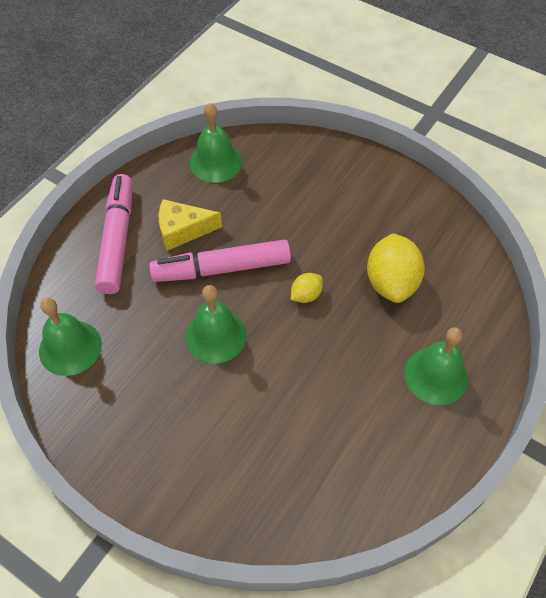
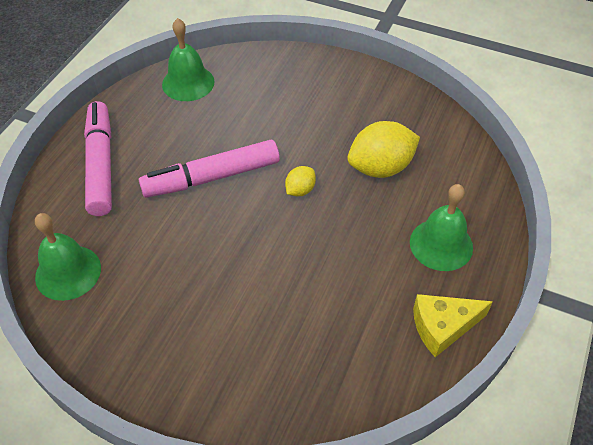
camera: 10 degrees left, 5 degrees down
(182, 230) = (166, 148): yellow cheese -> yellow cheese (442, 327)
(215, 335) = (217, 239): green bell -> none
(391, 282) = (380, 167): yellow lemon -> yellow lemon turned 75 degrees clockwise

